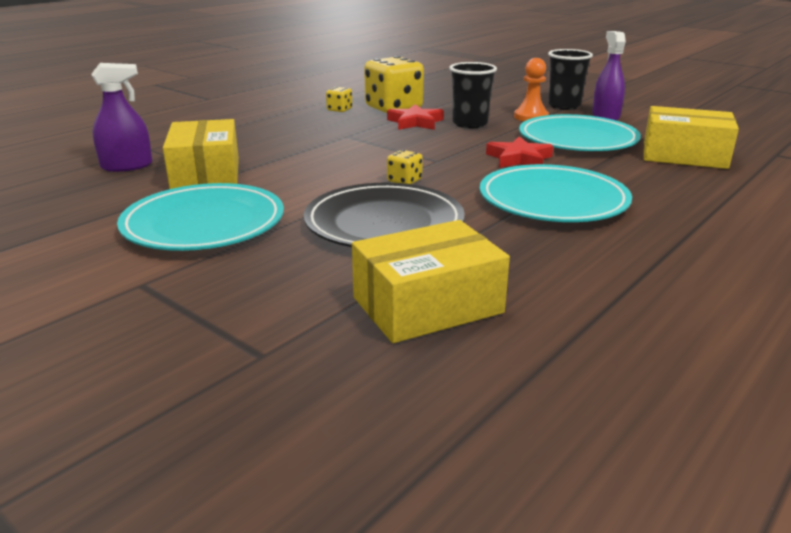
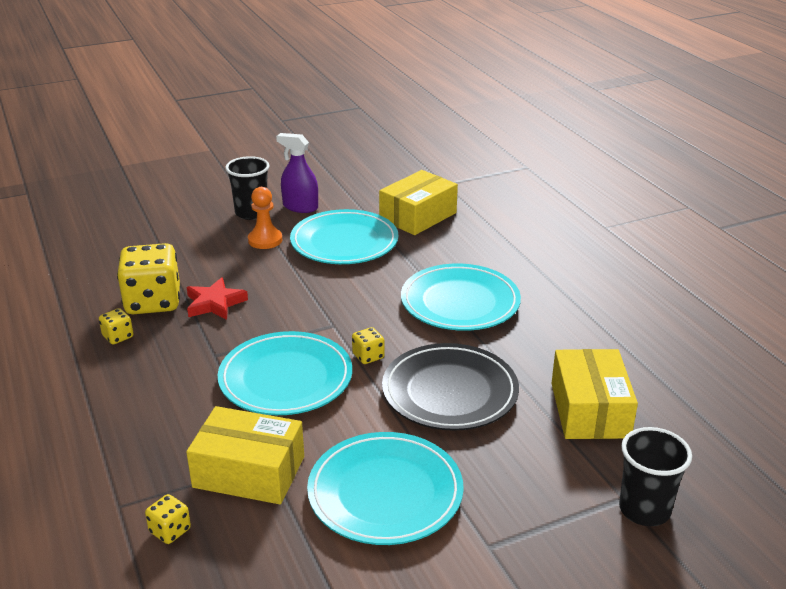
camera: 65 degrees left, 5 degrees up
(127, 166) = (170, 531): purple spray bottle -> yellow dice
(338, 161) = (286, 378): none -> turquoise plate
(470, 124) = (251, 276): black cup -> black cup (644, 510)
(519, 159) = (364, 285): red star -> none

